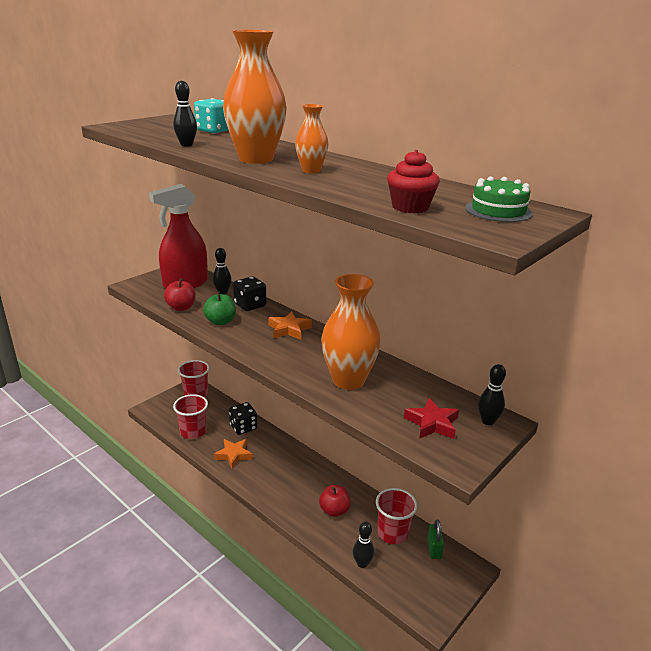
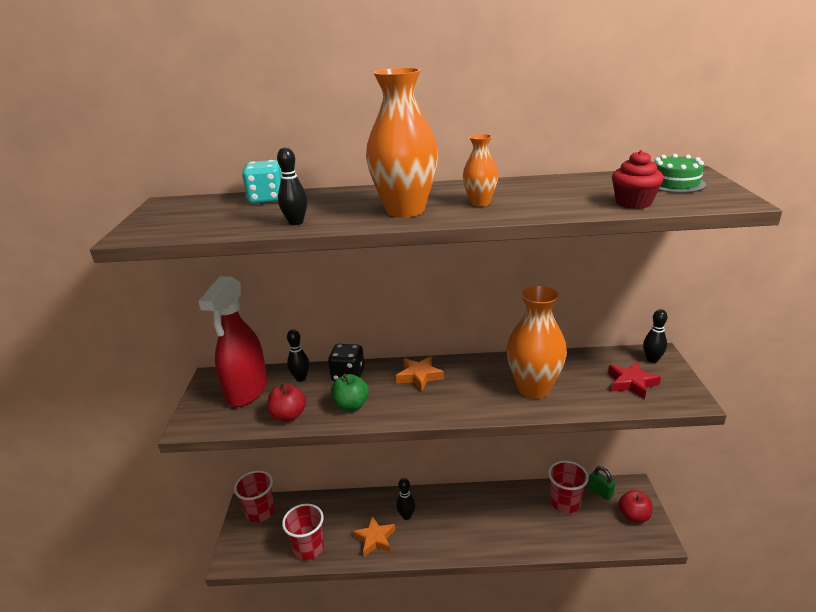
camera: 40 degrees left, 0 degrees up
(243, 427) = (349, 508): black dice -> none
(334, 510) = (509, 519): red apple -> red apple (633, 516)
(362, 563) = (578, 541): black bowling pin -> black bowling pin (406, 516)

